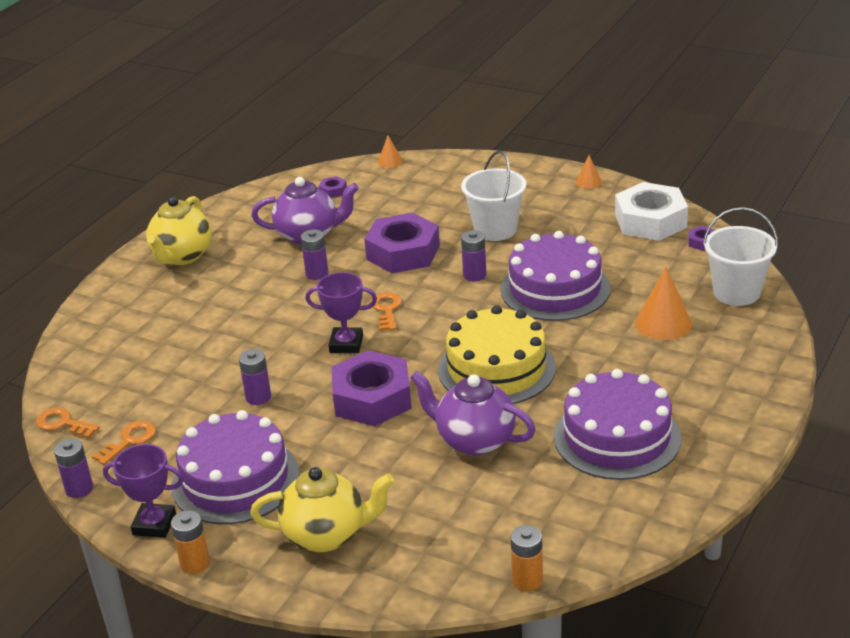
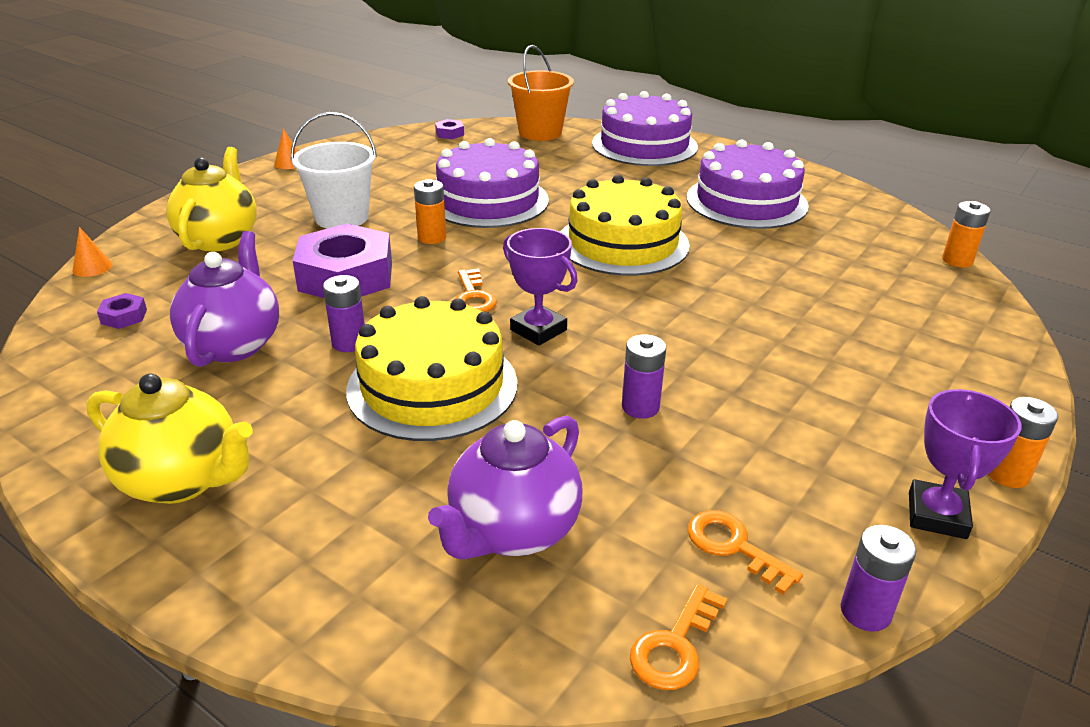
camera: 85 degrees left, 0 degrees up
(235, 479) = (826, 433): purple cake -> purple cake (644, 145)
(273, 313) = (432, 386): none -> yellow cake
(326, 535) = (923, 366): yellow teapot -> yellow teapot (219, 239)
(346, 344) = (538, 330): purple trophy -> purple trophy turned 60 degrees counterclockwise
(372, 398) = (661, 319): purple nut -> none
(386, 310) = (473, 297): orange key -> orange key turned 105 degrees counterclockwise
(474, 275) = (432, 238): purple battery -> orange battery
(474, 440) = (748, 266): purple teapot -> purple teapot (513, 531)
(650, 221) = (394, 147): white nut -> none
(663, 323) = (574, 163): orange cone -> none
(736, 292) = (540, 133): white bucket -> orange bucket

